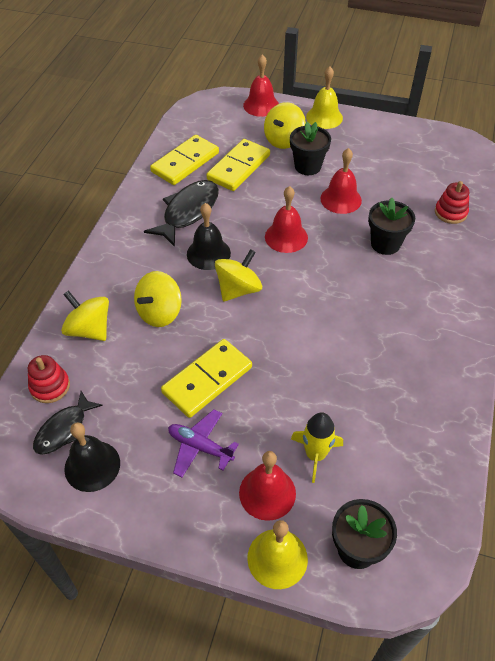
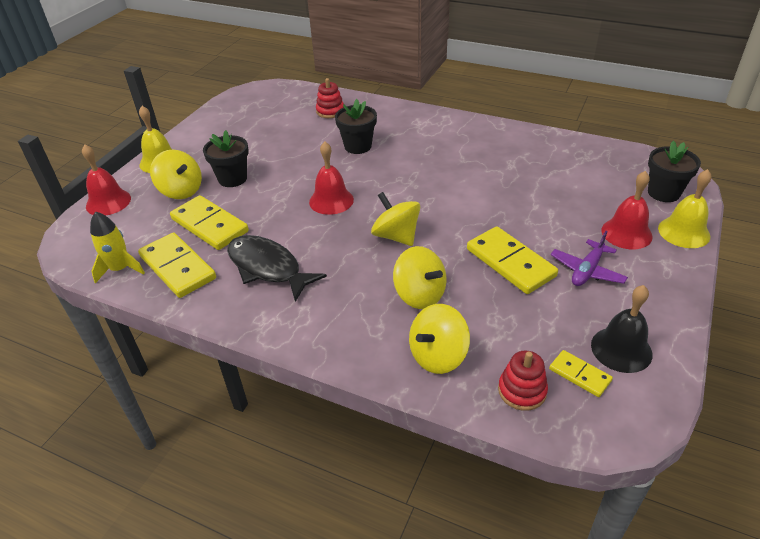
camera: 80 degrees left, 10 degrees down
(64, 429) = (580, 375): black fish -> yellow domino
(208, 253) = (339, 254): black bell -> none
(315, 454) = (585, 205): yellow rocket -> yellow rocket (120, 269)
(341, 199) = (290, 163): red bell -> none

